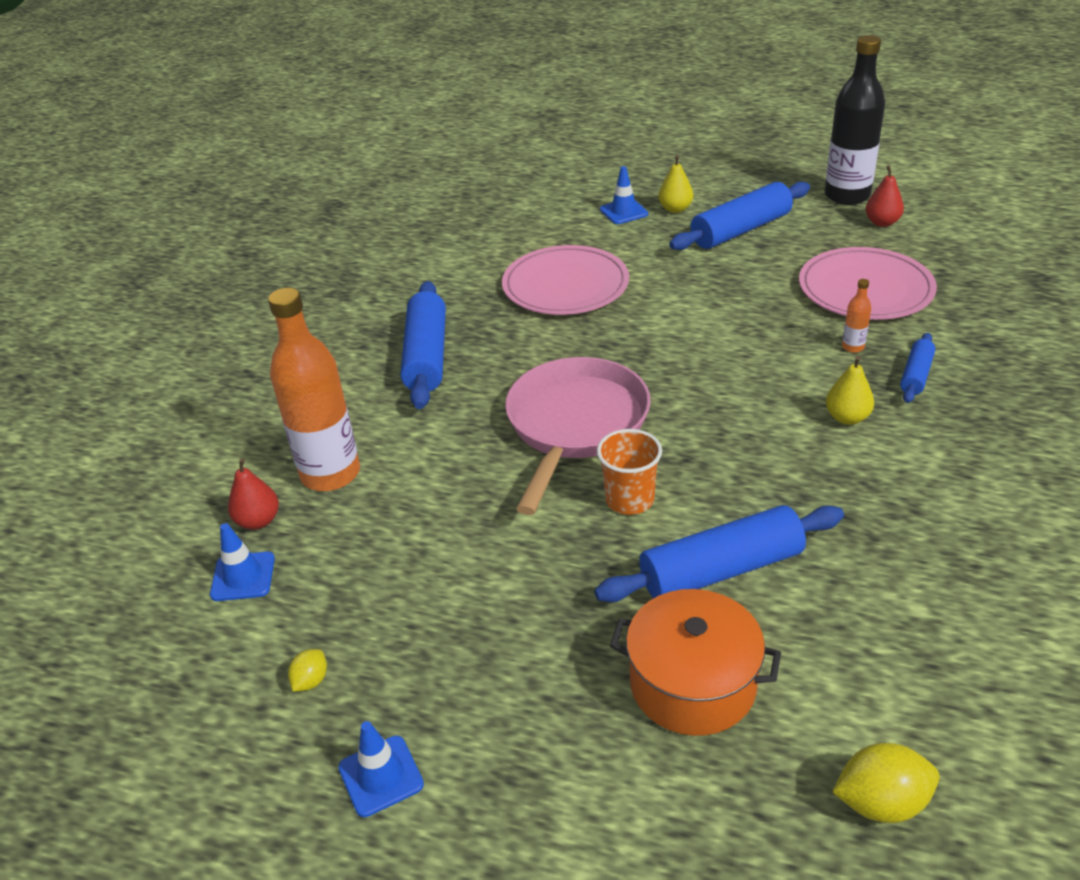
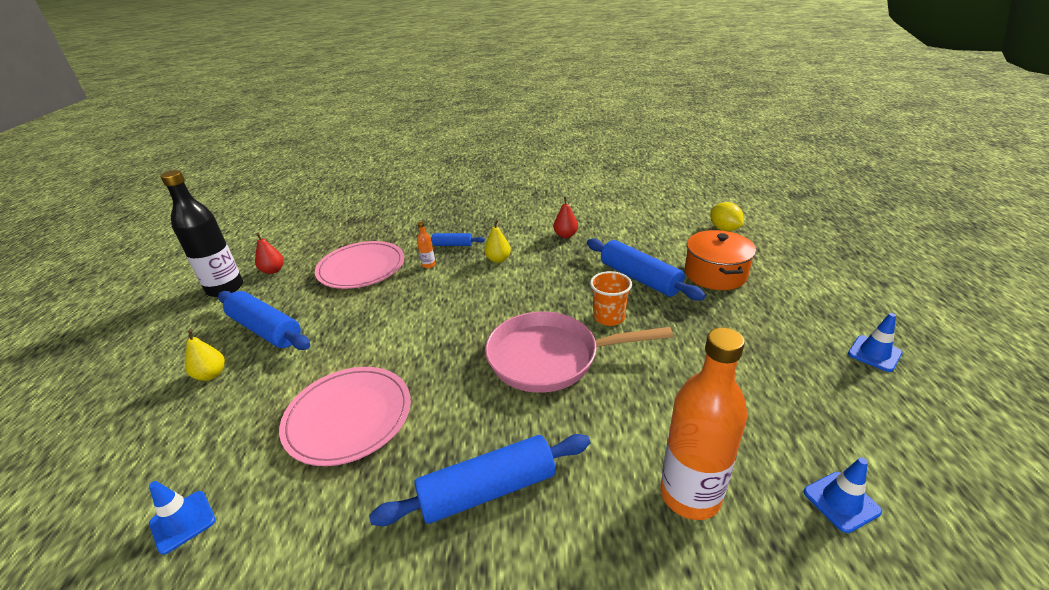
camera: 110 degrees left, 5 degrees down
(258, 521) = (783, 526): red pear -> red pear (565, 235)
(311, 681) = (864, 409): yellow lemon -> none
(623, 212) = (203, 410): blue traffic cone -> blue traffic cone (183, 522)

